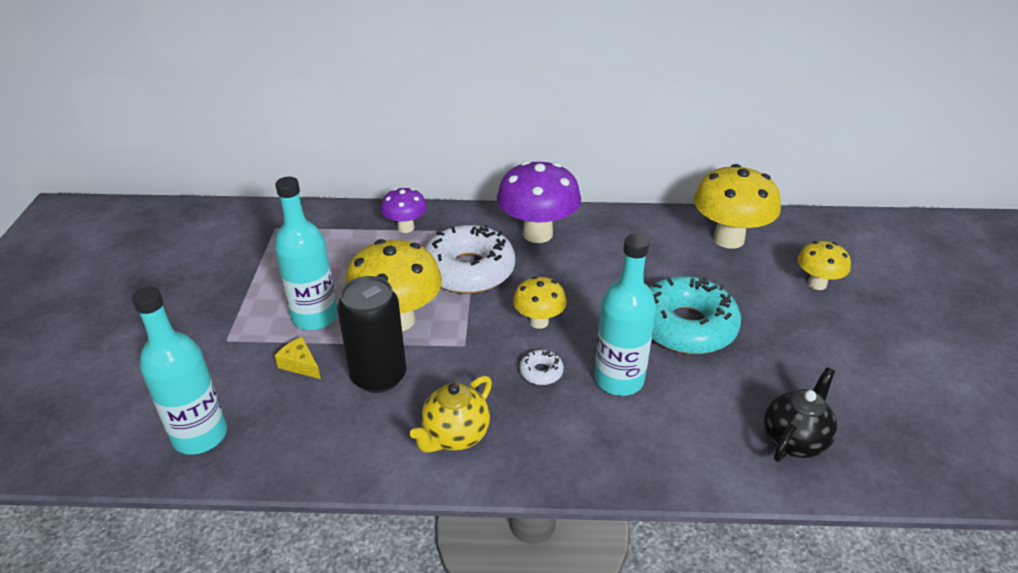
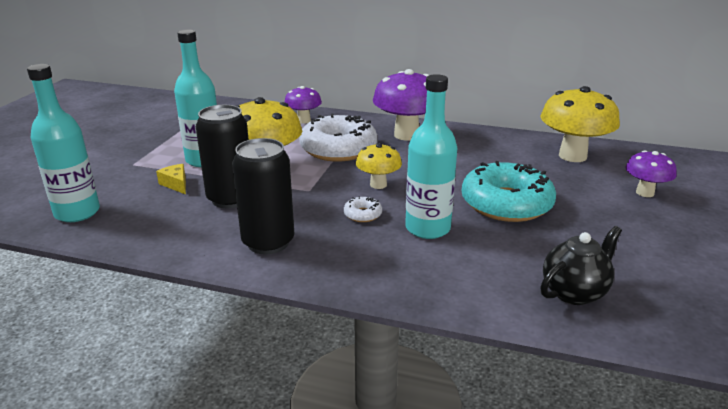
camera: 15 degrees right, 10 degrees down
(455, 436) = (268, 242): yellow teapot -> black can
(817, 284) = (645, 193): yellow mushroom -> purple mushroom

